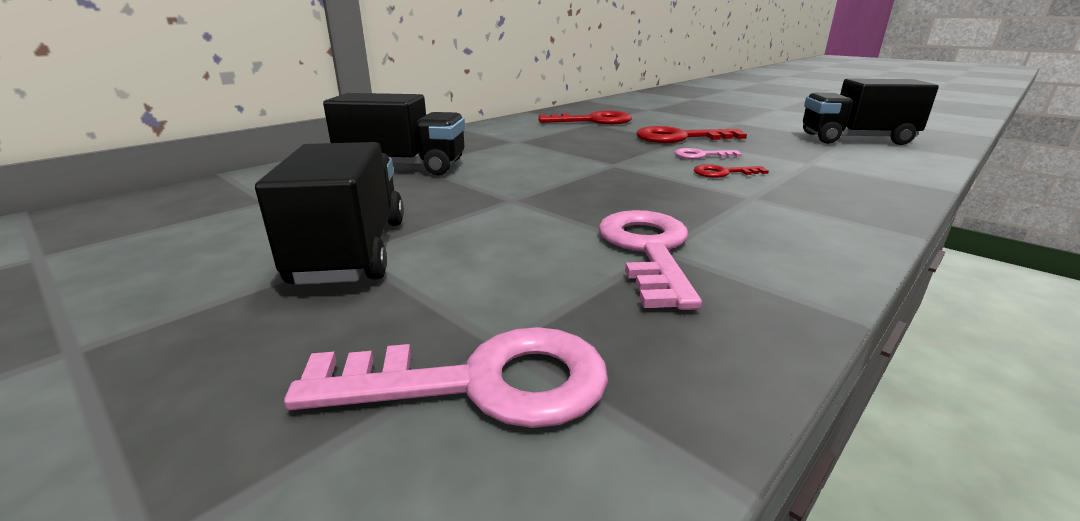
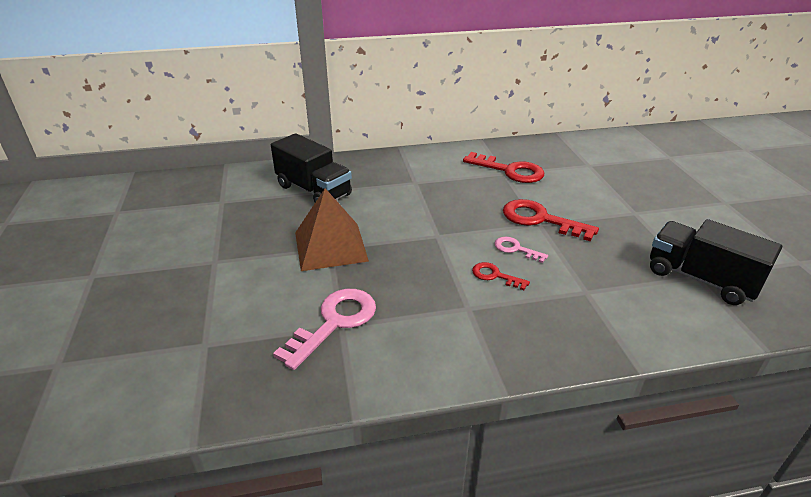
camera: 35 degrees right, 10 degrees up
(352, 251) = (215, 259): black truck -> none
(480, 383) = (177, 358): pink key -> none
(511, 197) = (331, 246): none -> brown pyramid

